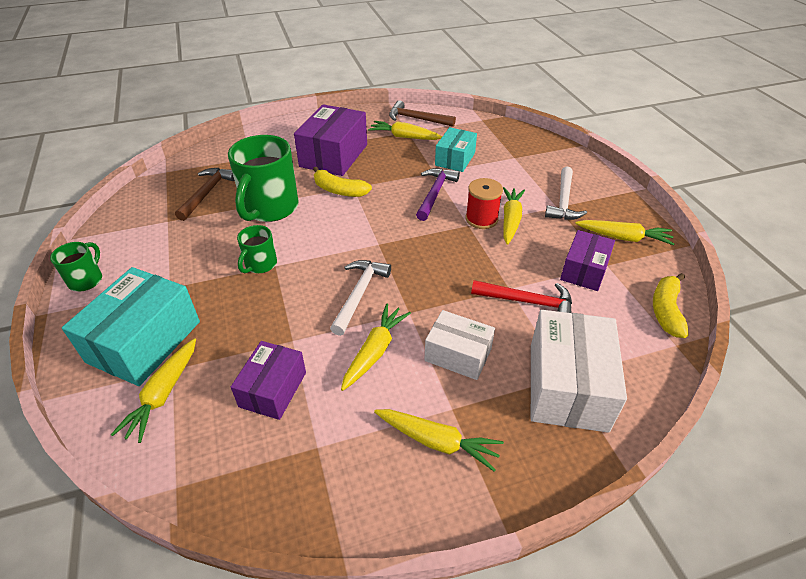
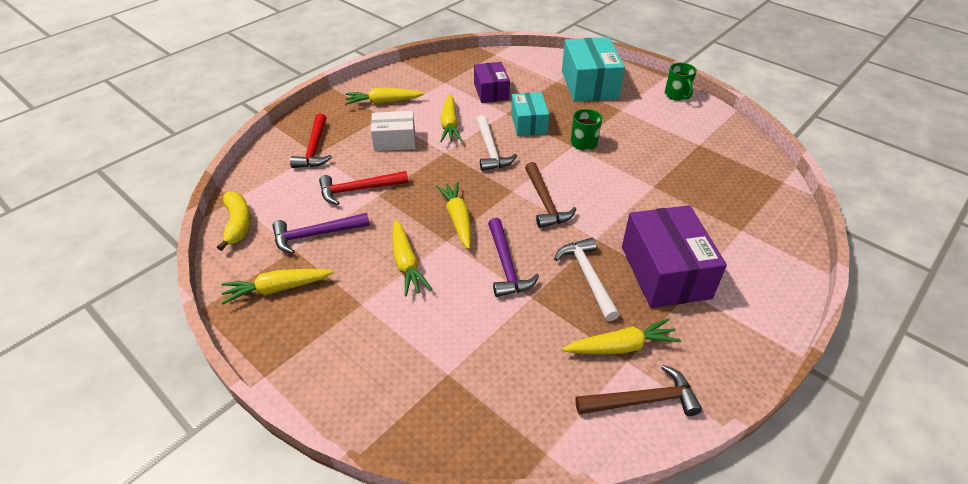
camera: 150 degrees right, 0 degrees up
(163, 394) = (545, 72): yellow carrot -> yellow carrot (457, 219)
(207, 193) = (712, 177): brown hammer -> brown hammer (545, 202)
(269, 208) = (640, 185): green mug -> none
(339, 190) = (604, 228): yellow banana -> none
(455, 159) = (523, 332): turquoise box -> turquoise box (529, 123)
(481, 219) = (437, 252): red spool -> none
(563, 201) = (356, 315): white hammer -> white hammer (588, 276)
(567, 386) = (314, 149): white box -> red hammer
(584, 270) = (316, 235): purple box -> purple hammer

